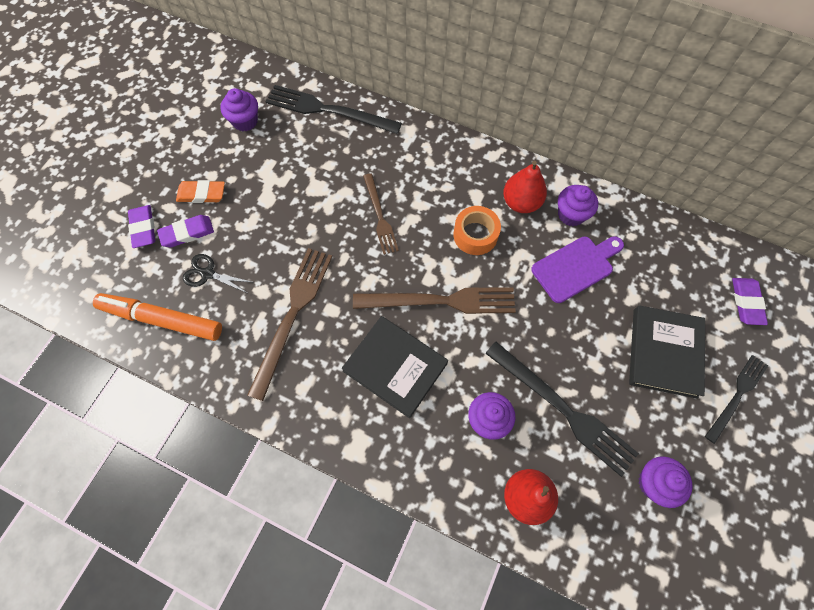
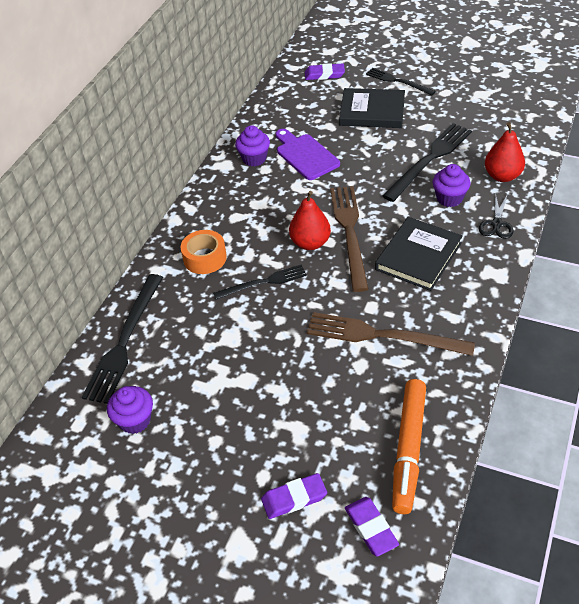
camera: 90 degrees left, 20 degrees down
(187, 233) = (297, 449): purple eraser -> purple eraser (371, 528)
(201, 194) = (242, 445): orange eraser -> none
(208, 274) = (347, 417): black scissors -> black scissors (496, 224)
(380, 216) = (263, 282): brown fork -> black fork
(475, 235) = (279, 215): orange tape -> orange tape (205, 258)
(521, 202) = (243, 188): red pear -> red pear (310, 243)
(654, 483) = (471, 117): purple cupcake -> none

